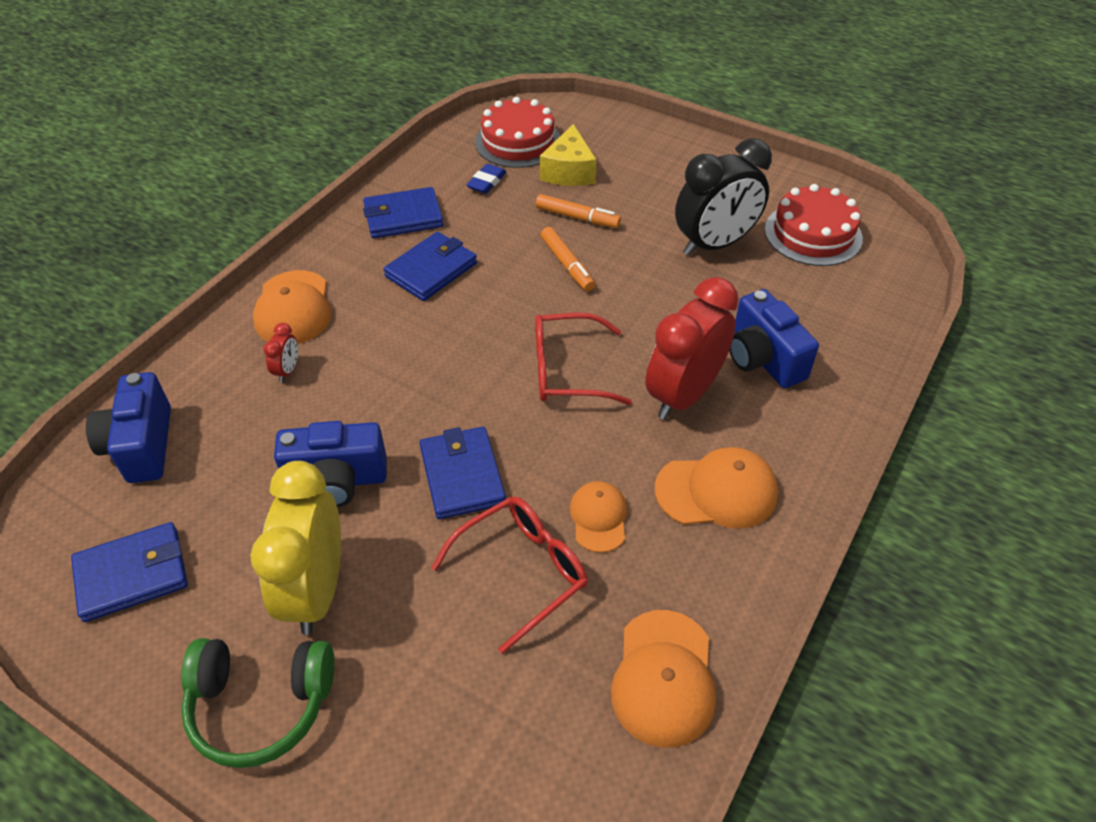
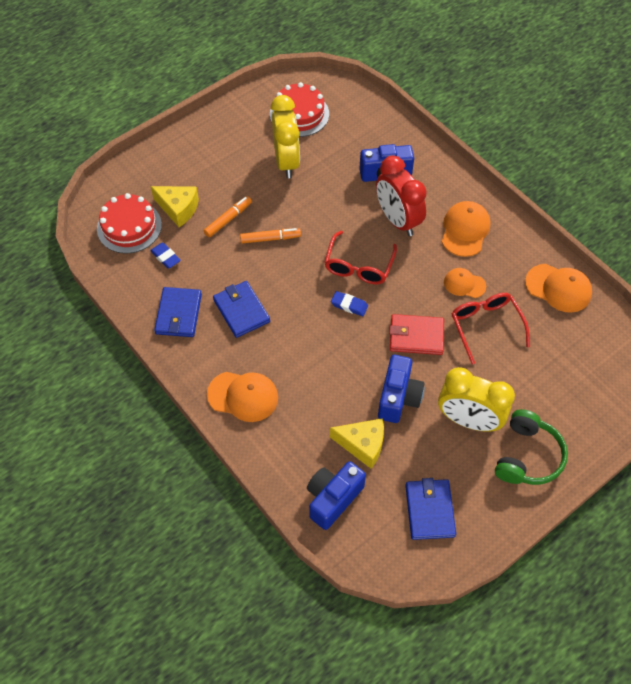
camera: 70 degrees left, 10 degrees up
(142, 446) = (333, 498): blue camera -> blue camera turned 120 degrees clockwise
(240, 457) = (362, 445): none -> yellow cheese
(287, 370) = (300, 408): red clock -> none
(462, 475) = (416, 336): blue wallet -> red wallet
(488, 378) = (349, 305): none -> blue eraser
(714, 244) = (286, 162): black clock -> yellow clock

